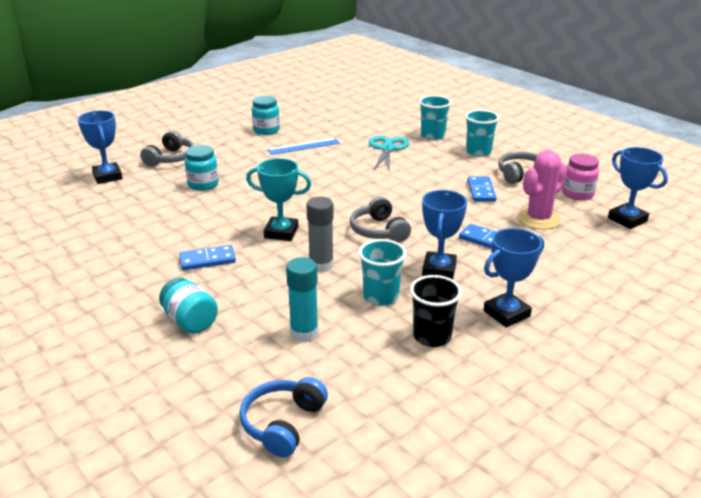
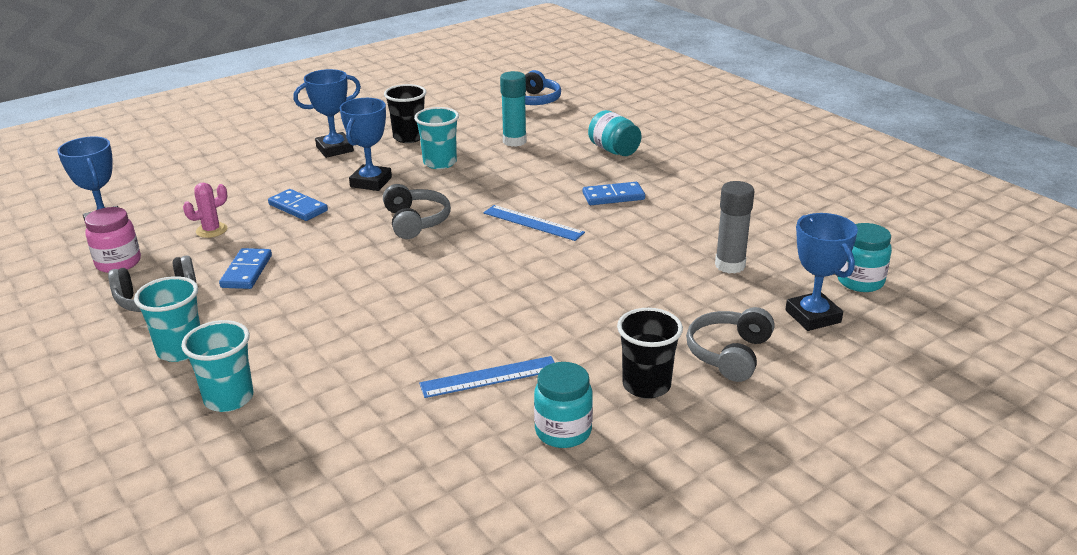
camera: 175 degrees left, 0 degrees up
(203, 184) = (652, 296): turquoise jar -> turquoise jar (860, 281)
(222, 145) = (646, 385): none -> black cup
(281, 232) = (533, 223): turquoise trophy -> blue ruler
(321, 265) = (491, 189): grey glue stick -> grey glue stick (730, 265)
(387, 149) = (336, 364): turquoise scissors -> none
(538, 219) = (211, 230): pink cactus -> pink cactus, size x0.57

